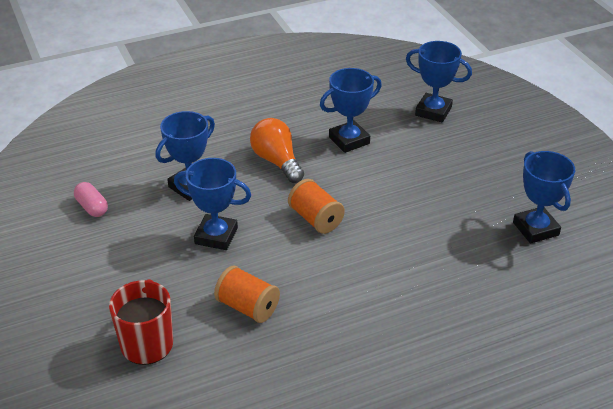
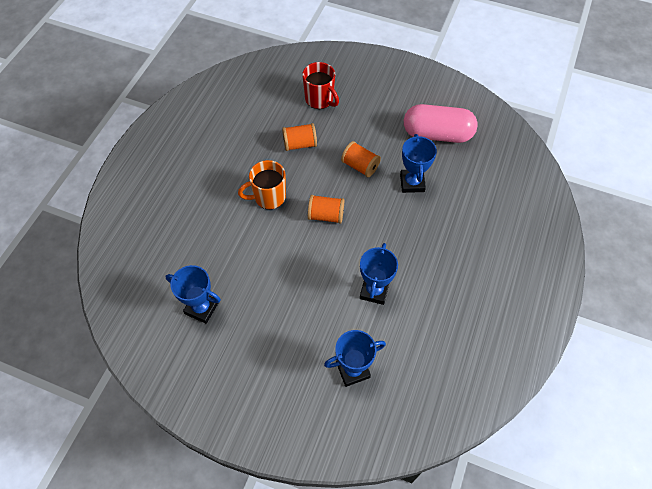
camera: 135 degrees right, 20 degrees up
(92, 207) = (437, 134): pink capsule -> pink capsule, size x2.33
(216, 236) = (360, 166): blue trophy -> orange spool
(277, 161) = (393, 237): orange light bulb -> none
(355, 277) = (269, 197): none -> orange mug

